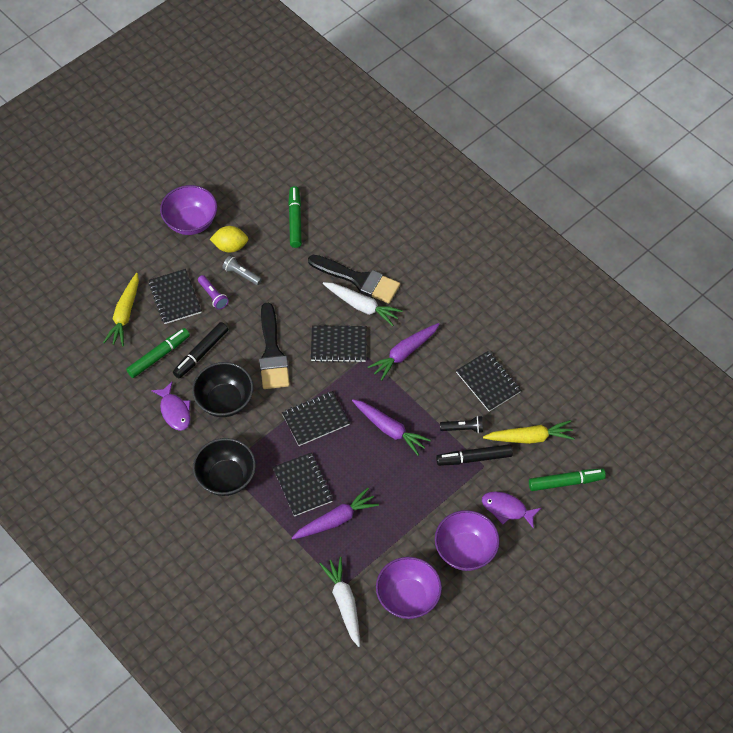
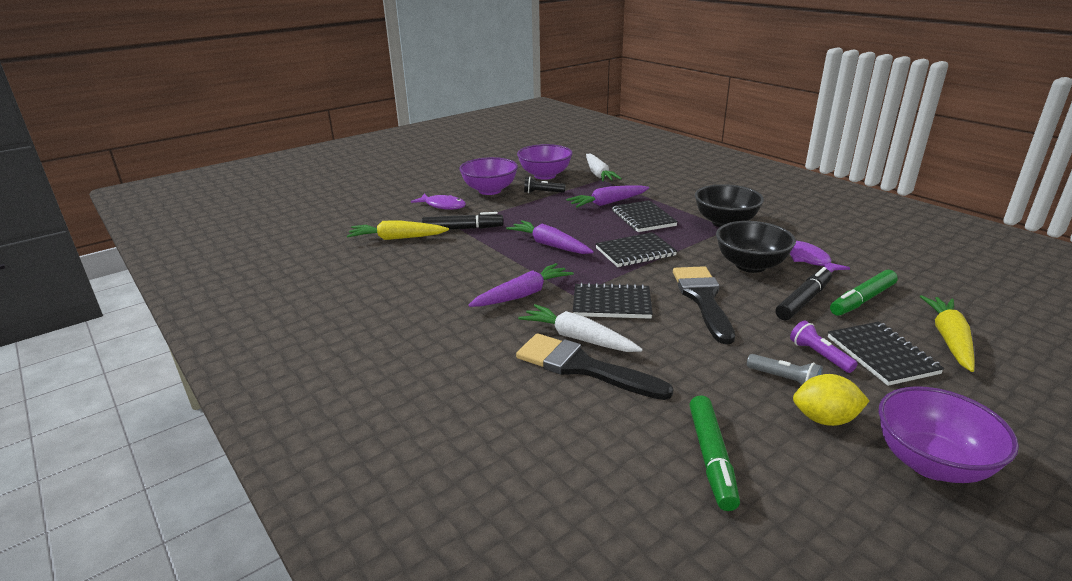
camera: 175 degrees left, 30 degrees down
(463, 428) = (467, 244): black flashlight -> black flashlight (542, 192)
(488, 382) = (423, 272): black notebook -> none
(566, 482) = (377, 216): green marker -> none

